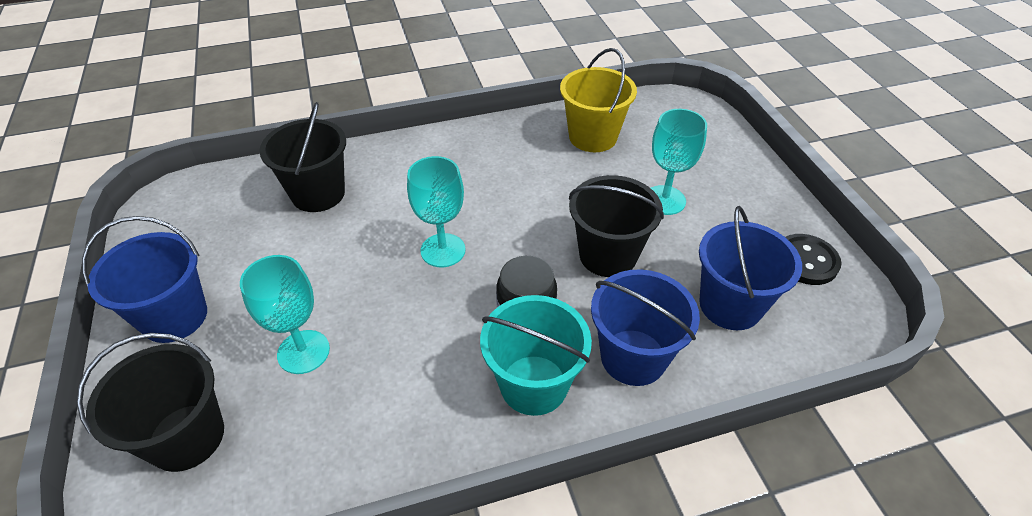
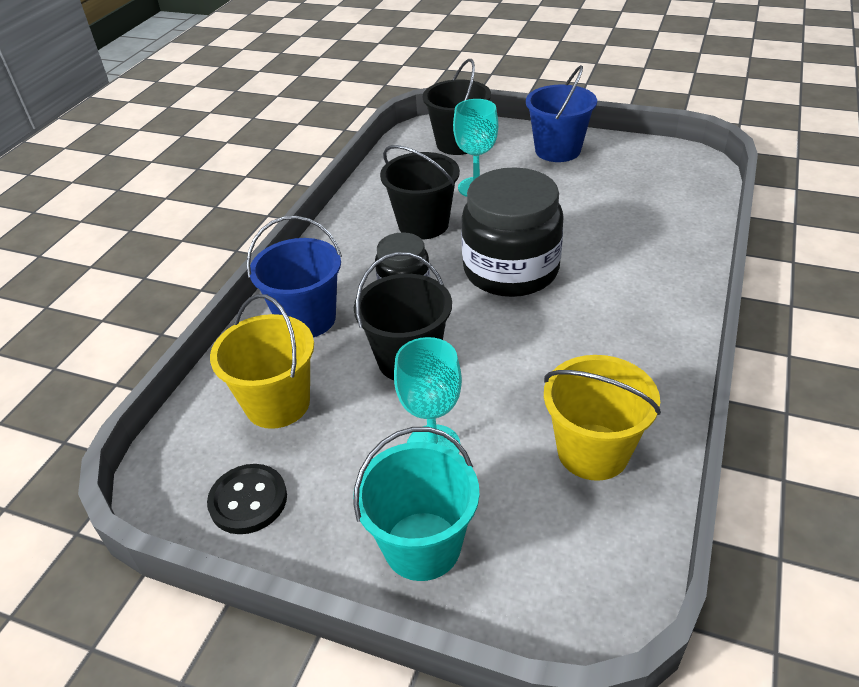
camera: 130 degrees right, 5 degrees down
(318, 194) = (646, 228): black bucket -> black bucket (423, 224)
(443, 250) = (511, 270): turquoise goblet -> black jar
(533, 385) = (344, 265): turquoise bucket -> turquoise bucket (422, 545)
(730, 305) = (277, 403): blue bucket -> yellow bucket

